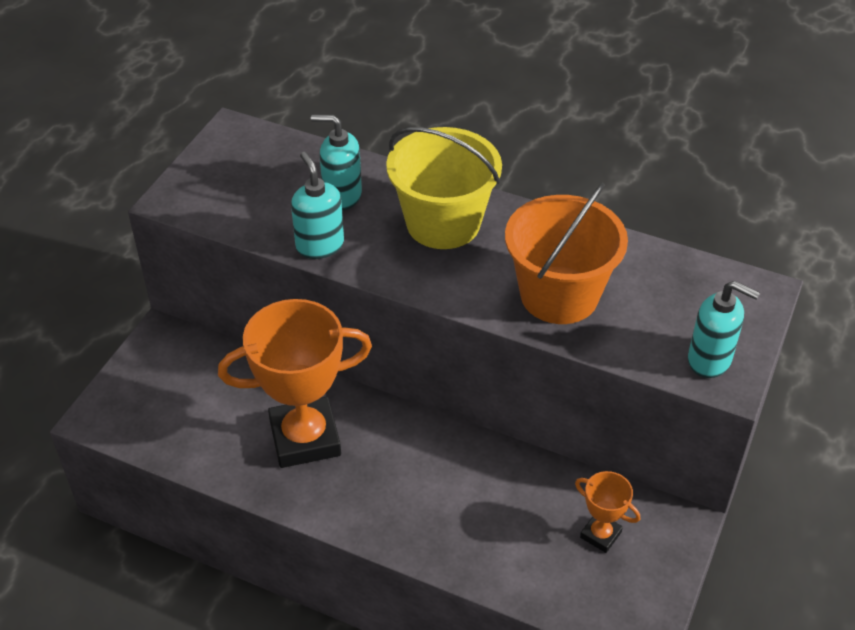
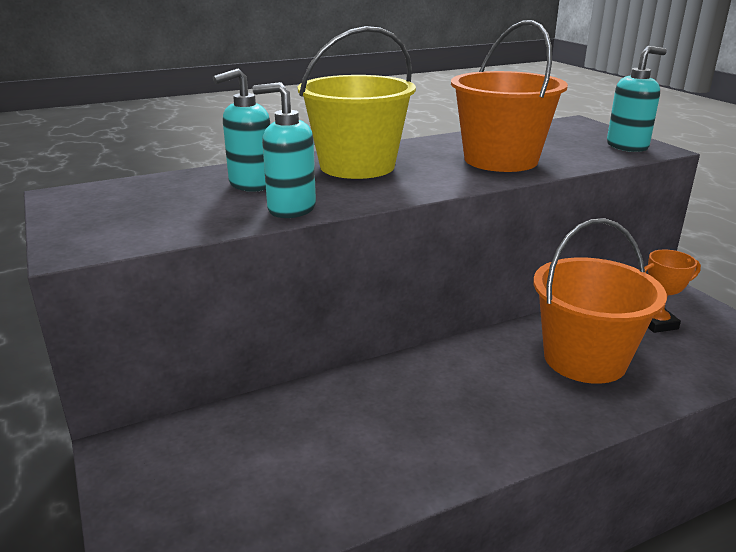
camera: 50 degrees left, 20 degrees down
(305, 438) = (396, 418): orange trophy -> none
(486, 508) = (584, 359): none -> orange bucket

